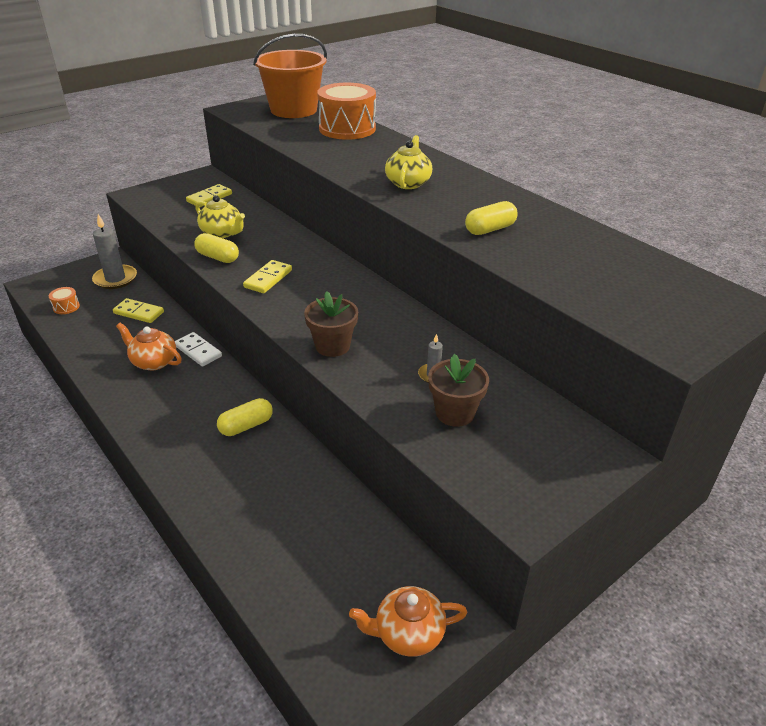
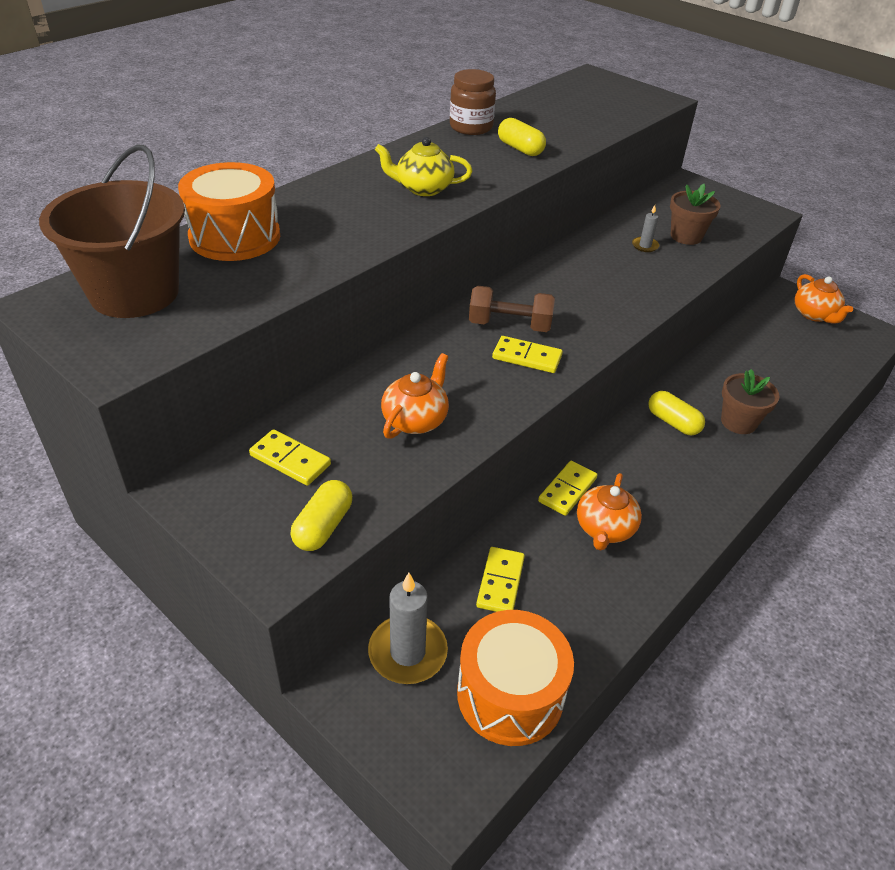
camera: 100 degrees left, 5 degrees up
(66, 307) = (510, 694): orange drum -> orange drum, size x2.37
(198, 351) = (567, 490): white domino -> yellow domino
(217, 257) = (488, 410): yellow capsule -> yellow capsule (323, 526)
(222, 233) = (415, 420): yellow teapot -> orange teapot
(293, 110) = (134, 293): orange bucket -> brown bucket
(311, 276) = (509, 325): none -> brown dumbbell
(332, 346) = (633, 299): brown flower pot -> brown flower pot (738, 422)
(537, 211) = (471, 127): none -> brown jar

